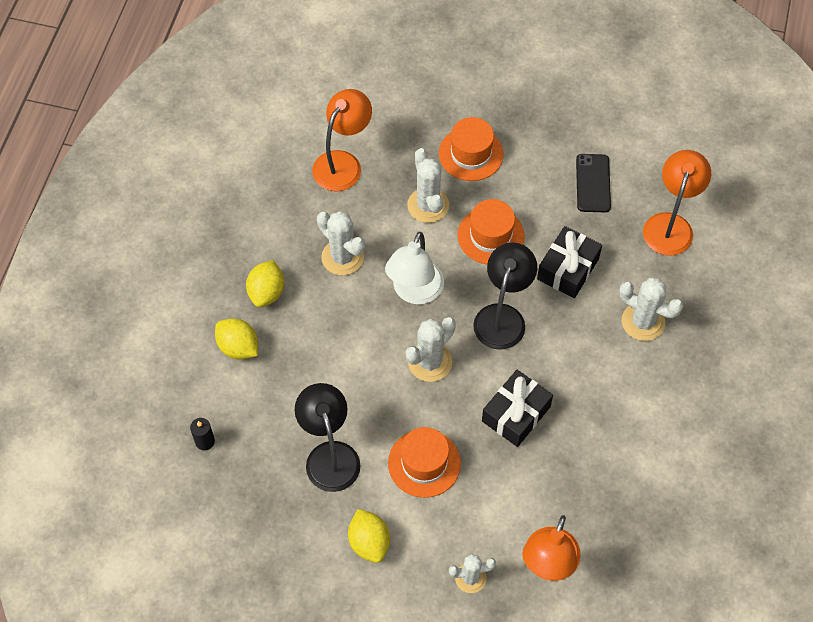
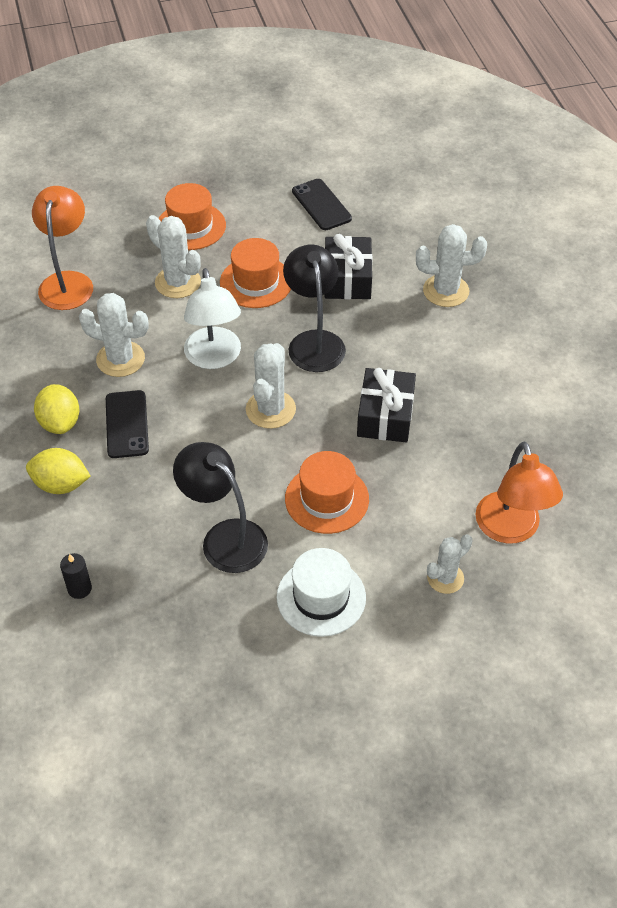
camera: 30 degrees left, 10 degrees down
(314, 319) = (126, 424): none -> black phone
(369, 542) = (321, 597): yellow lemon -> white hat
(670, 225) = (413, 208): orange lamp -> none

